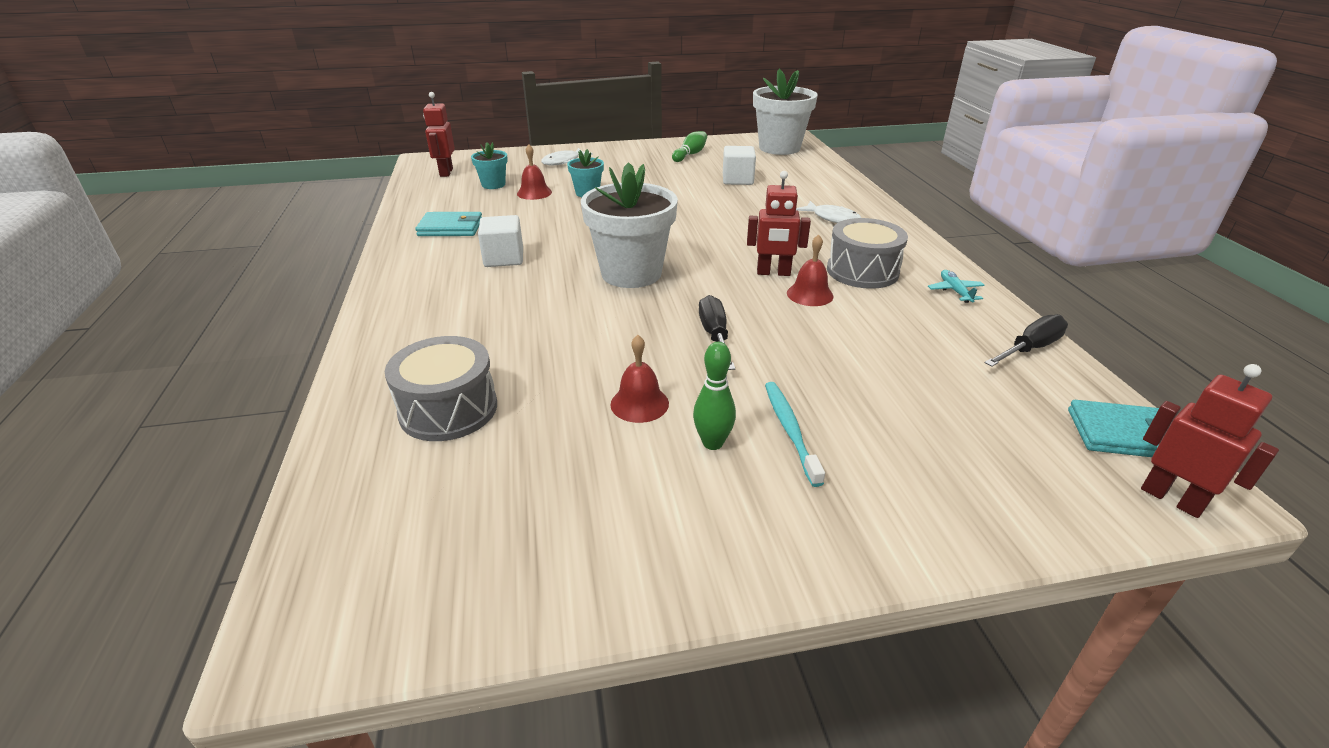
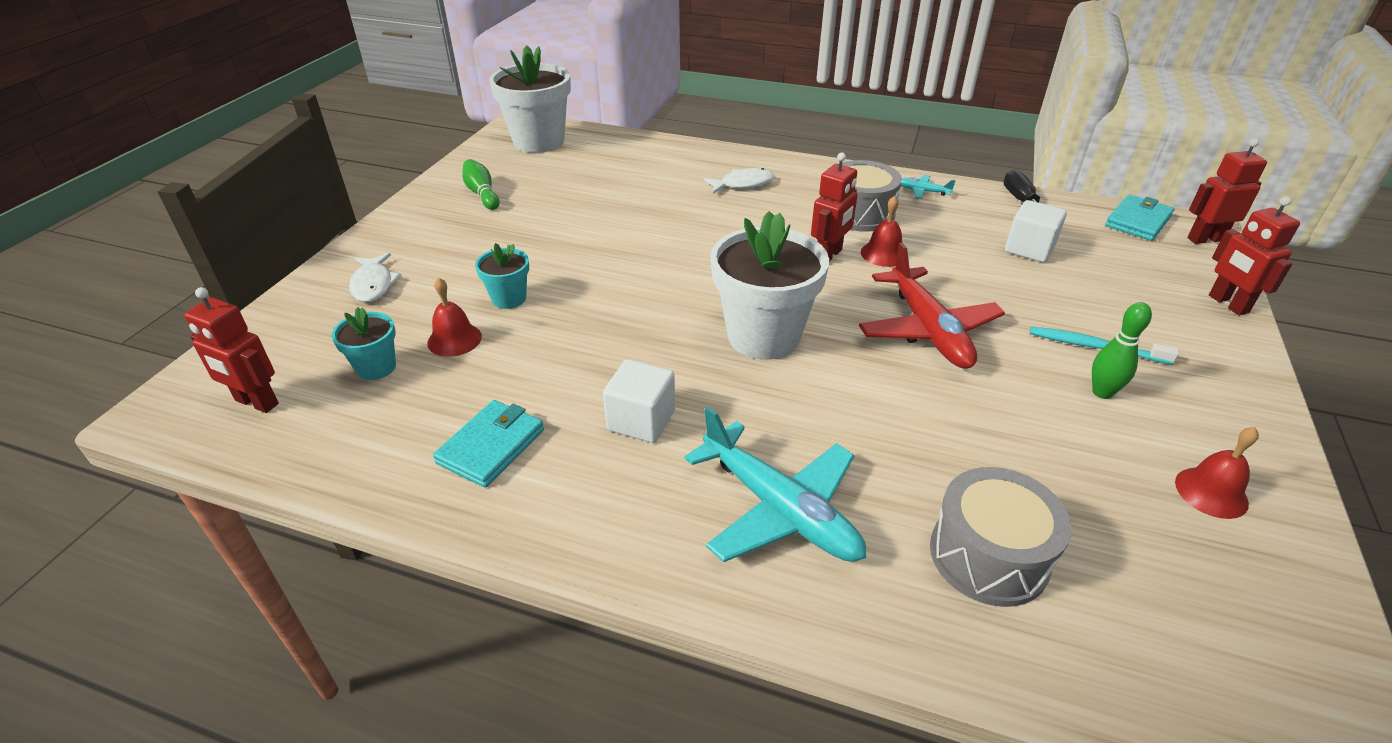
camera: 60 degrees left, 5 degrees up
(450, 320) = (779, 509): none -> turquoise plane
(639, 403) = (1027, 414): red bell -> red bell (1211, 492)
(715, 335) = (927, 330): black screwdriver -> red plane
(737, 180) = (594, 194): white cube -> white cube (1029, 249)
(1012, 528) = (1227, 304): none -> red robot

